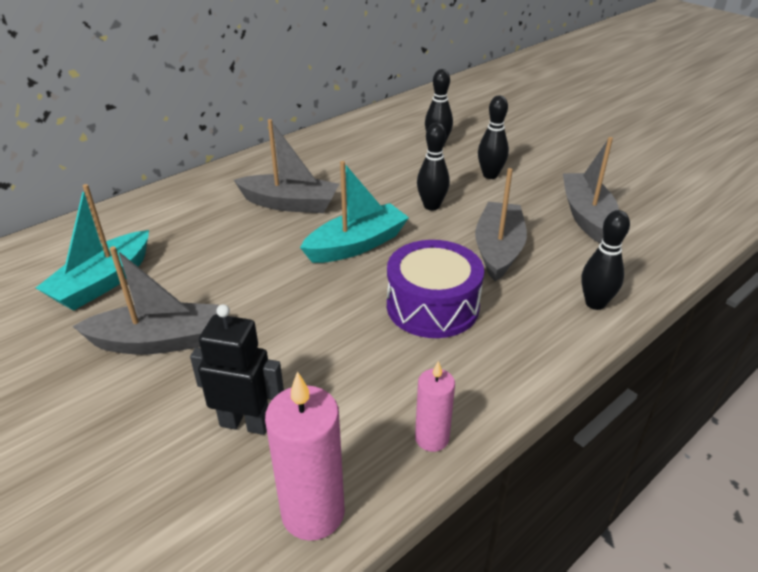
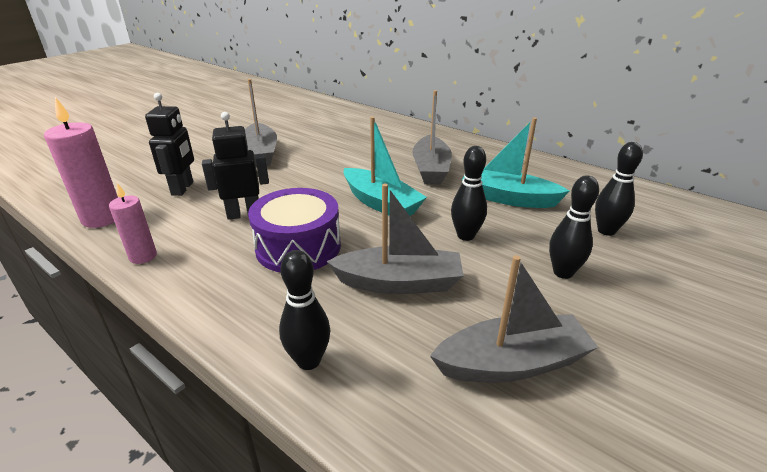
camera: 80 degrees right, 5 degrees down
(103, 282) = (316, 130): turquoise boat -> turquoise boat (508, 198)
(349, 350) = (244, 214): none -> black robot

